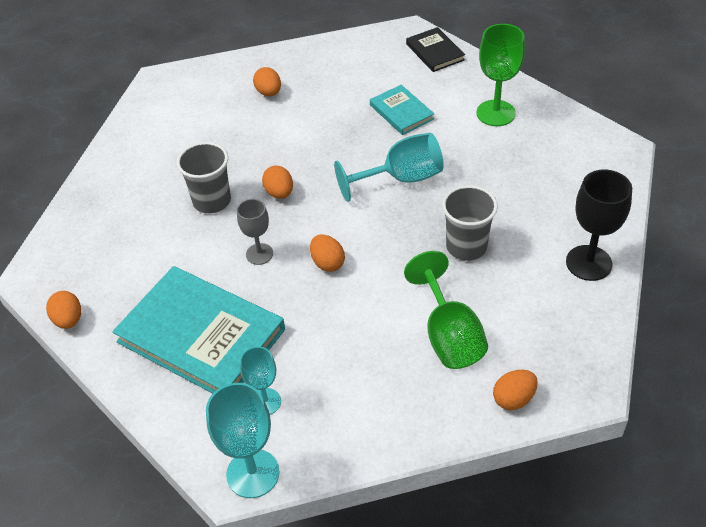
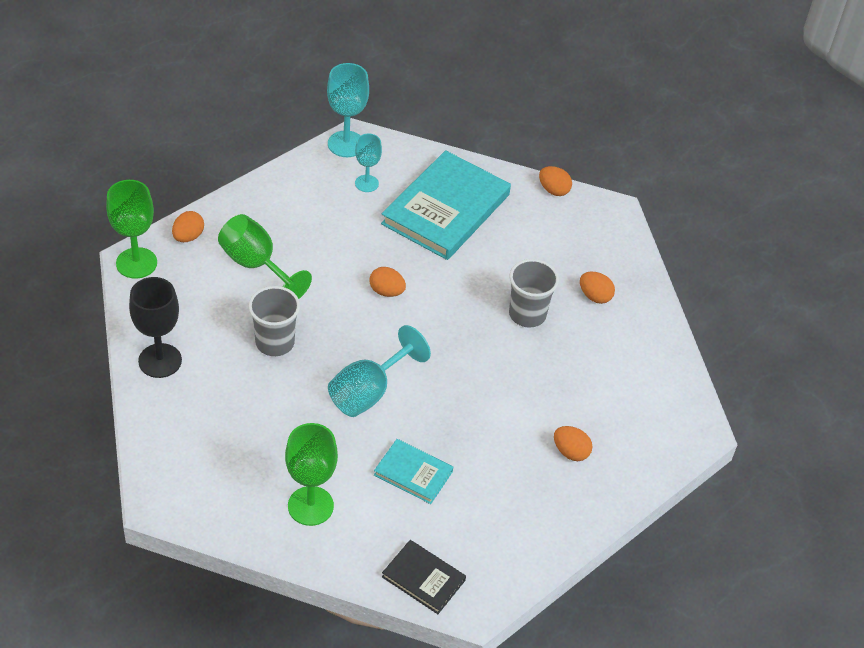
camera: 145 degrees right, 0 degrees up
(201, 336) = (446, 209): turquoise book -> turquoise book turned 60 degrees counterclockwise
(259, 254) = (449, 281): grey goblet -> none
(279, 193) = (473, 341): orange egg -> orange egg (594, 296)
(586, 383) = (136, 263): none -> green goblet

